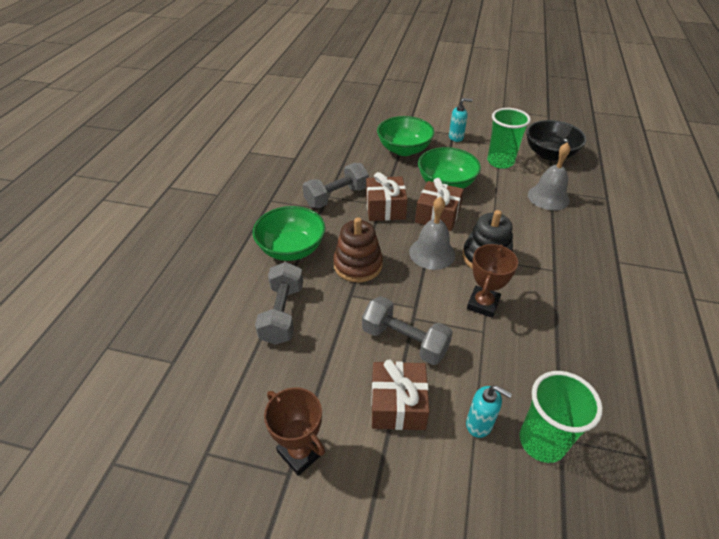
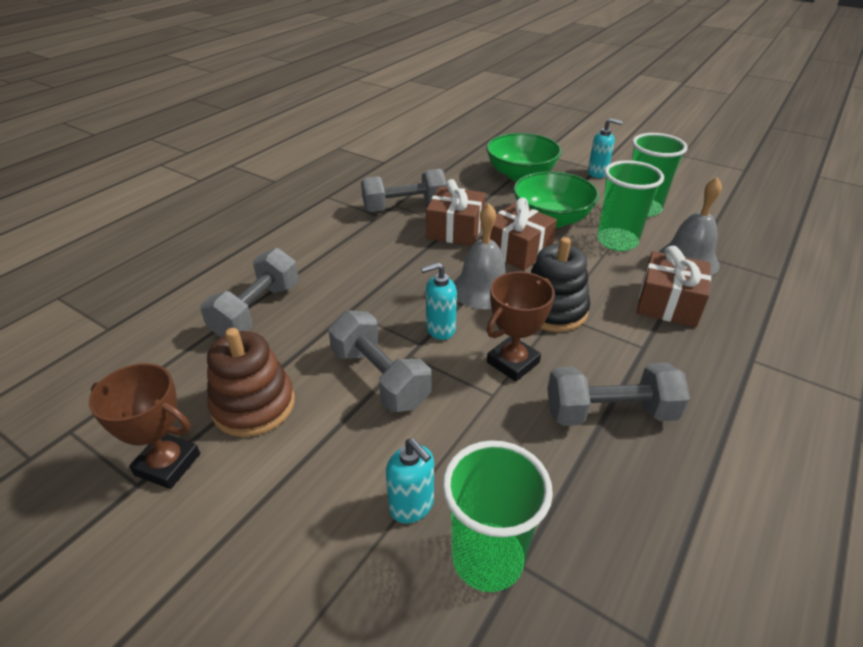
camera: 20 degrees right, 5 degrees down
(291, 249) = (315, 248): green bowl -> none
(300, 452) = (168, 464): brown trophy -> brown trophy turned 45 degrees counterclockwise
(358, 265) = (380, 281): brown stacking toy -> brown stacking toy (253, 405)
(398, 404) = (321, 448): brown gift -> brown gift (668, 303)
(422, 292) = (440, 329): none -> turquoise soap dispenser
(498, 192) = (617, 241): none -> green cup
(549, 154) = (720, 212): black bowl -> none
(558, 322) = (610, 412): none -> grey dumbbell

